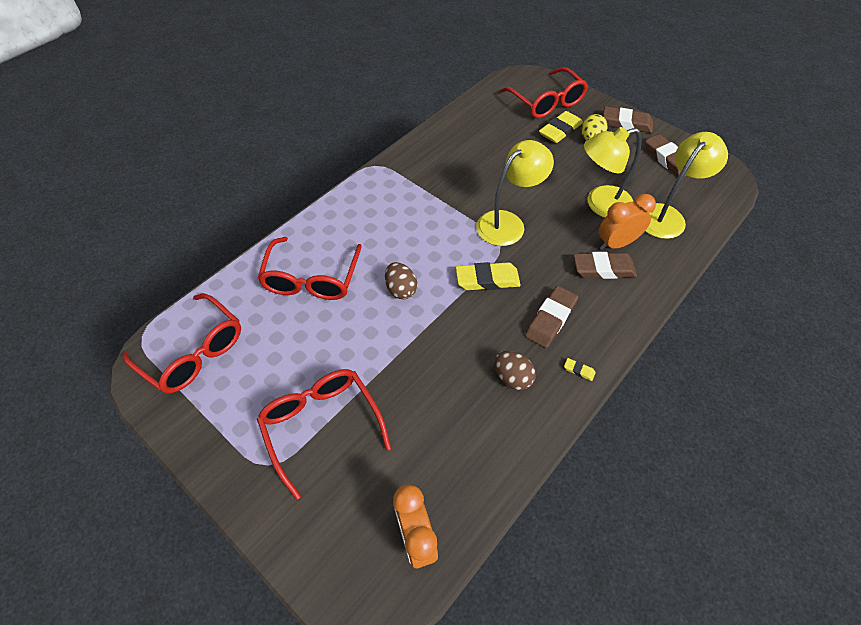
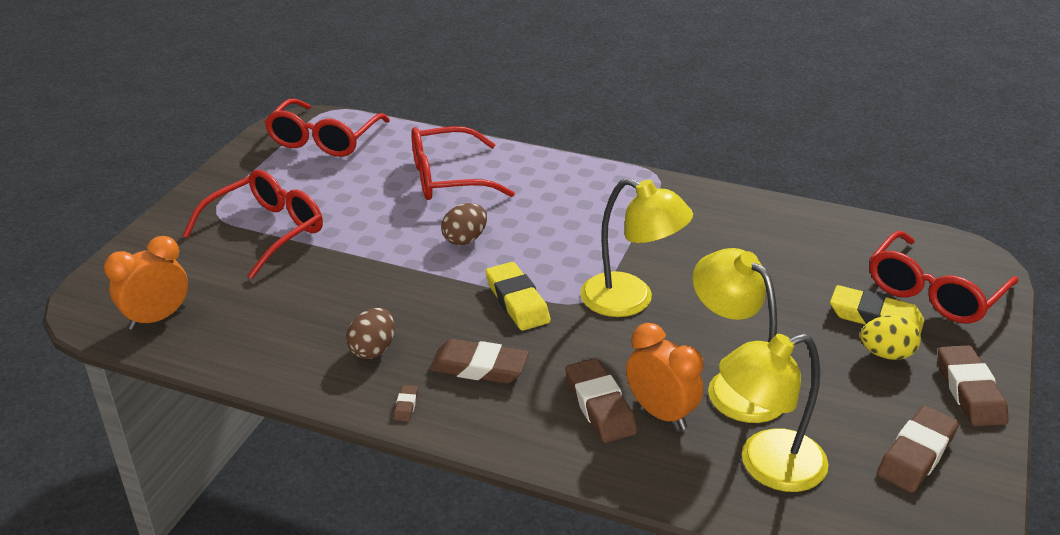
camera: 70 degrees right, 20 degrees down
(579, 370) = (406, 406): yellow eraser -> brown eraser
(666, 215) = (767, 466): yellow lamp -> yellow lamp turned 135 degrees clockwise

